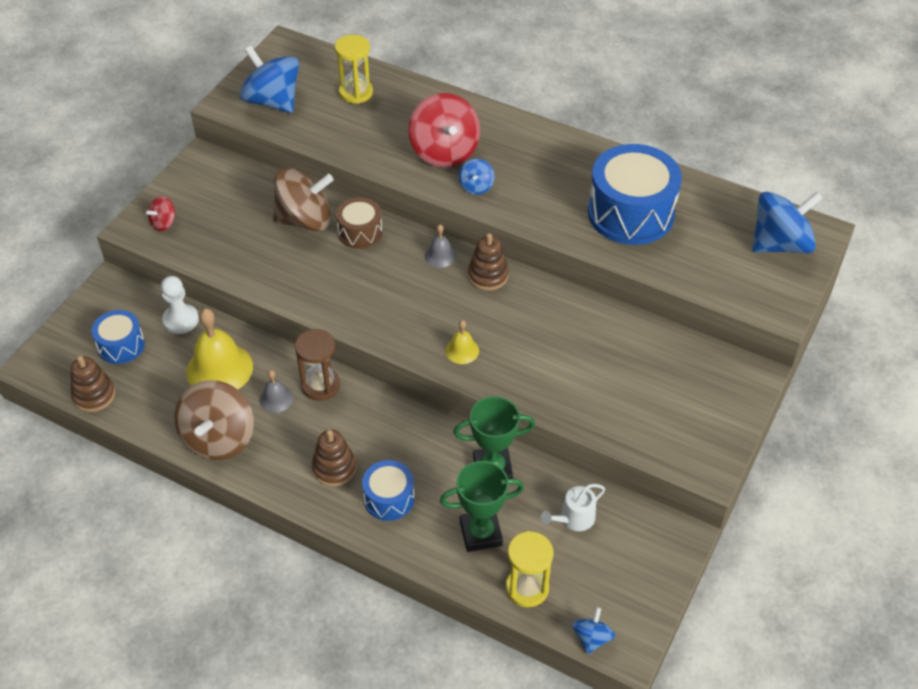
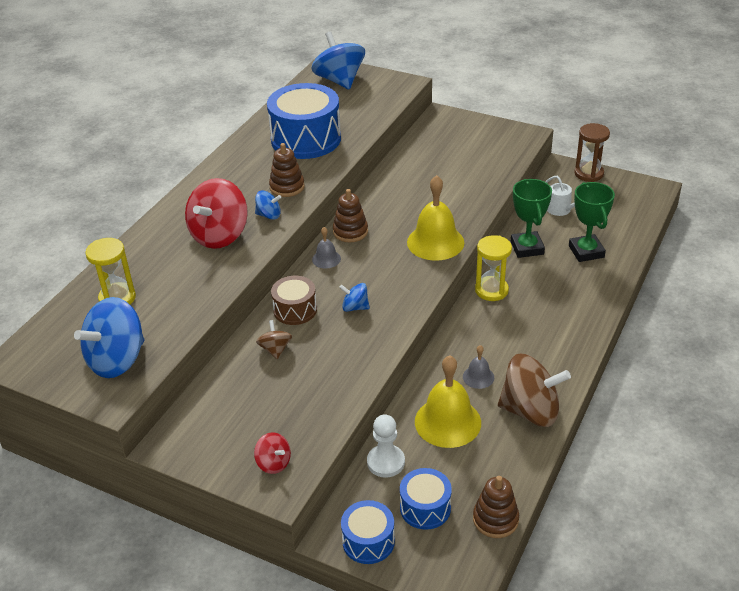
camera: 90 degrees left, 10 degrees down
(305, 220) = (275, 349): brown spinning top -> brown spinning top, size x0.48
(320, 385) = (458, 349): brown hourglass -> brown hourglass (589, 174)
(334, 468) = (546, 333): brown stacking toy -> brown stacking toy (287, 187)
(389, 498) = (568, 299): blue drum -> blue drum (368, 541)
(444, 152) = (219, 235): red spinning top -> red spinning top turned 135 degrees clockwise
(462, 350) = (435, 242): yellow bell -> yellow bell, size x2.01
(527, 588) = (624, 229): yellow hourglass -> yellow hourglass (491, 290)
(592, 638) = (652, 202): blue spinning top -> blue spinning top (355, 307)

